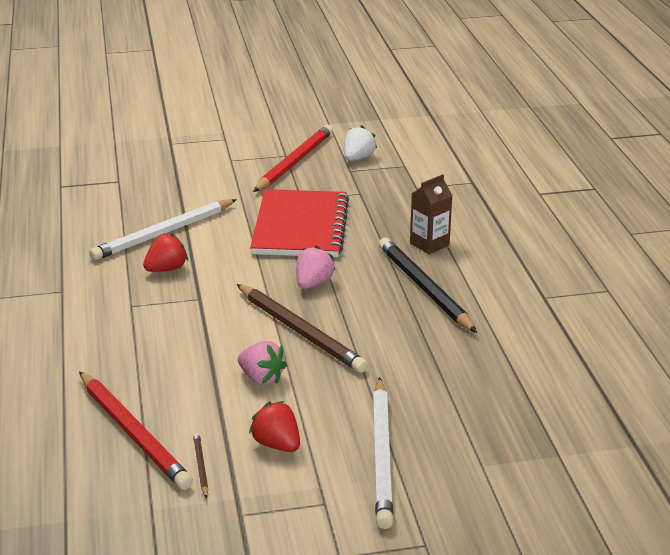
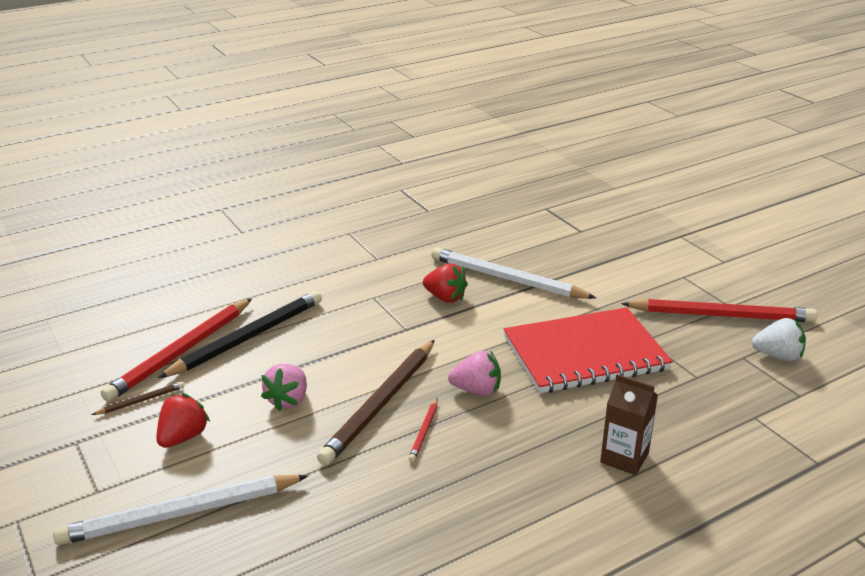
camera: 70 degrees right, 0 degrees up
(349, 318) = (424, 431): none -> red pencil
(424, 288) = (520, 475): black pencil -> black pencil (247, 338)

